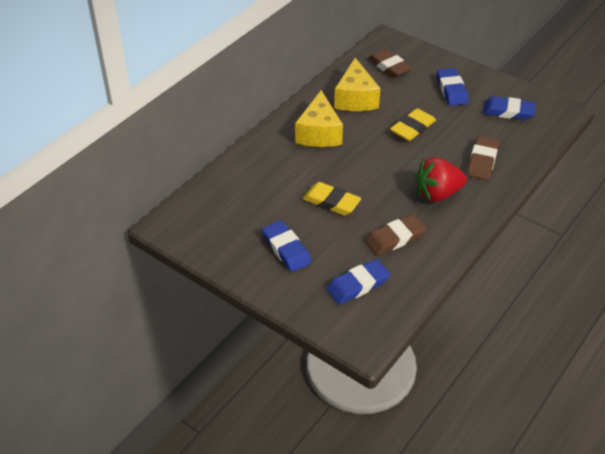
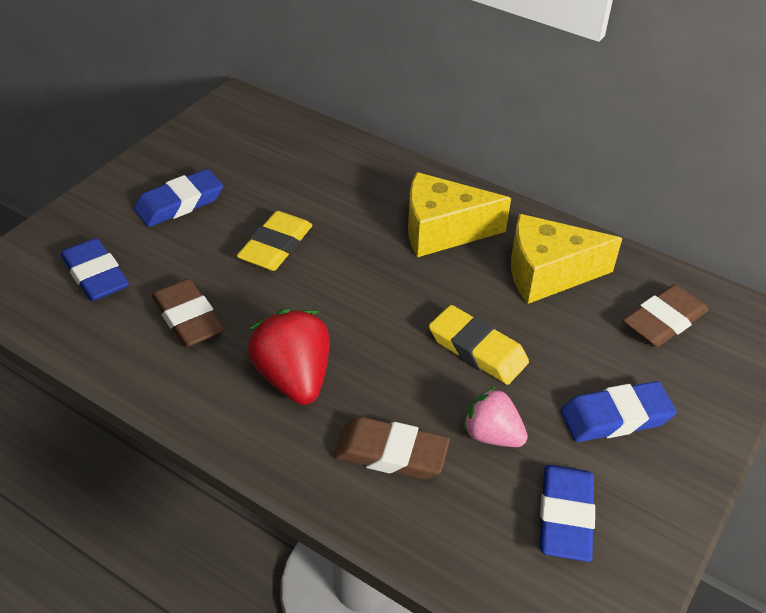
camera: 85 degrees right, 0 degrees up
(467, 128) = (492, 435): none -> pink strawberry

